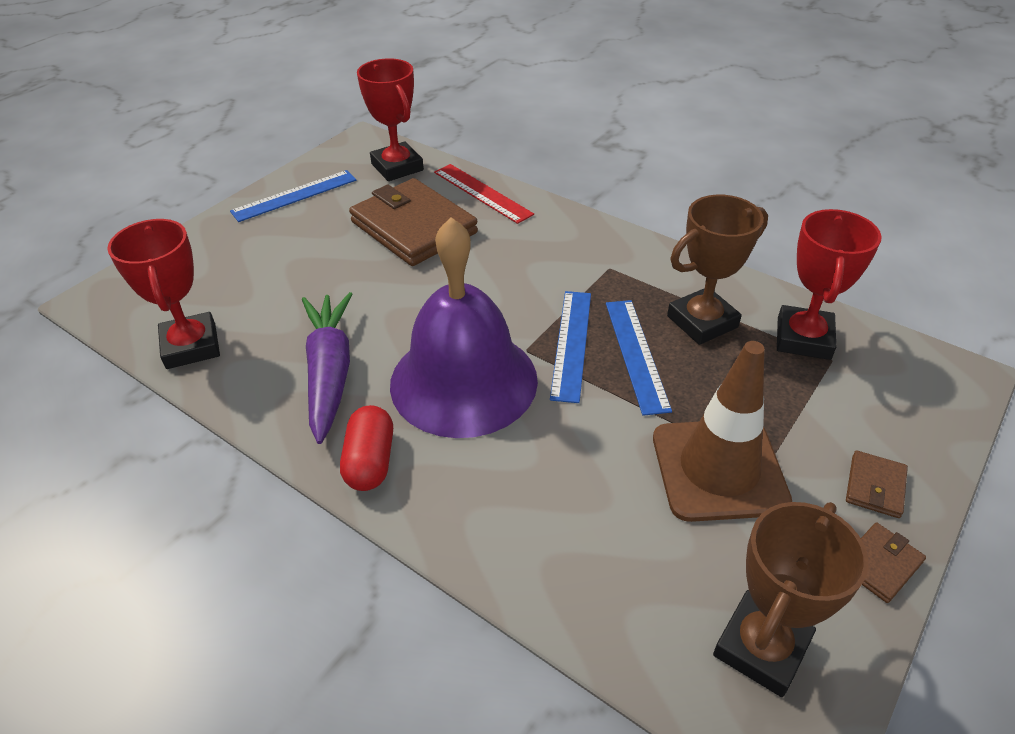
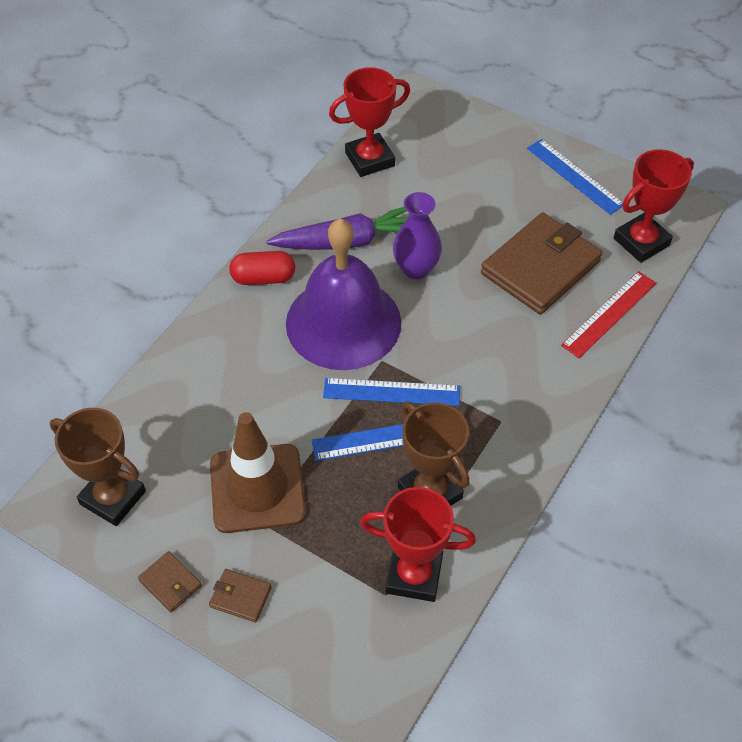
camera: 85 degrees right, 10 degrees up
(392, 315) = (416, 269): none -> purple vase

